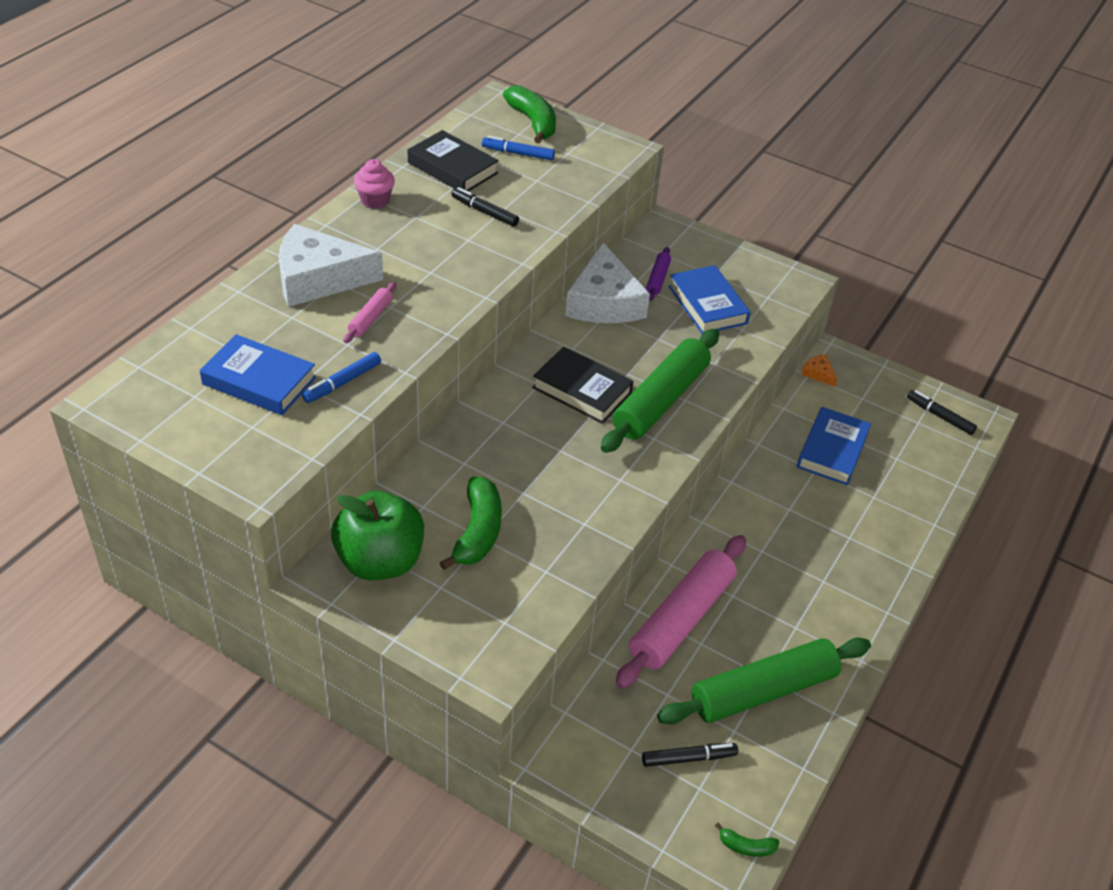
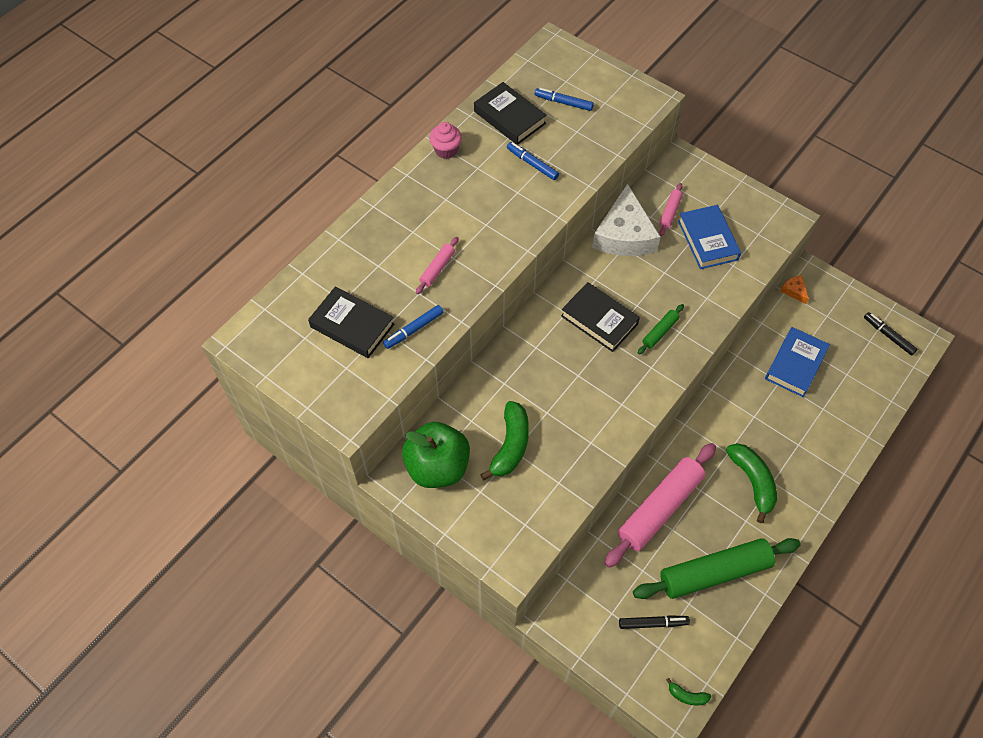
camera: 10 degrees right, 15 degrees up
(259, 381) = (352, 325): blue book -> black book
(318, 278) = (399, 228): white cheese -> none
(484, 212) = (532, 164): black marker -> blue marker
(533, 122) = (578, 69): green banana -> green banana (752, 482)
(657, 278) = (670, 212): purple rolling pin -> pink rolling pin
(660, 400) = (660, 332): green rolling pin -> green rolling pin, size x0.45

